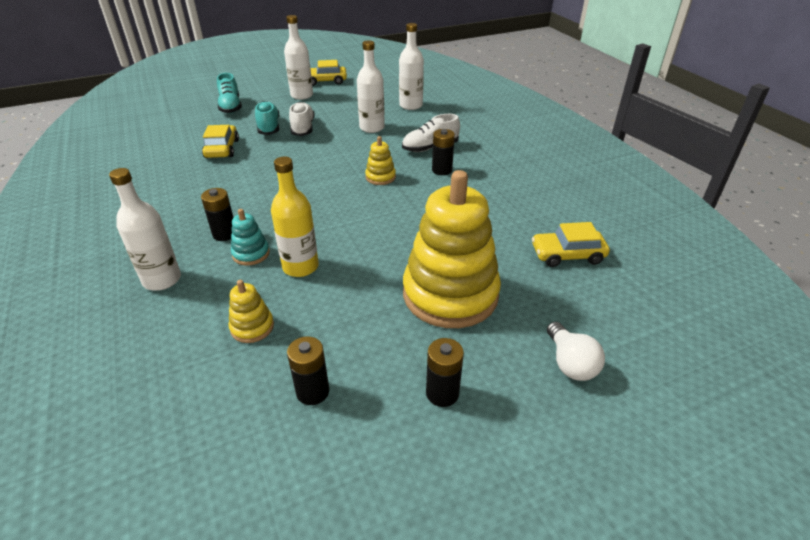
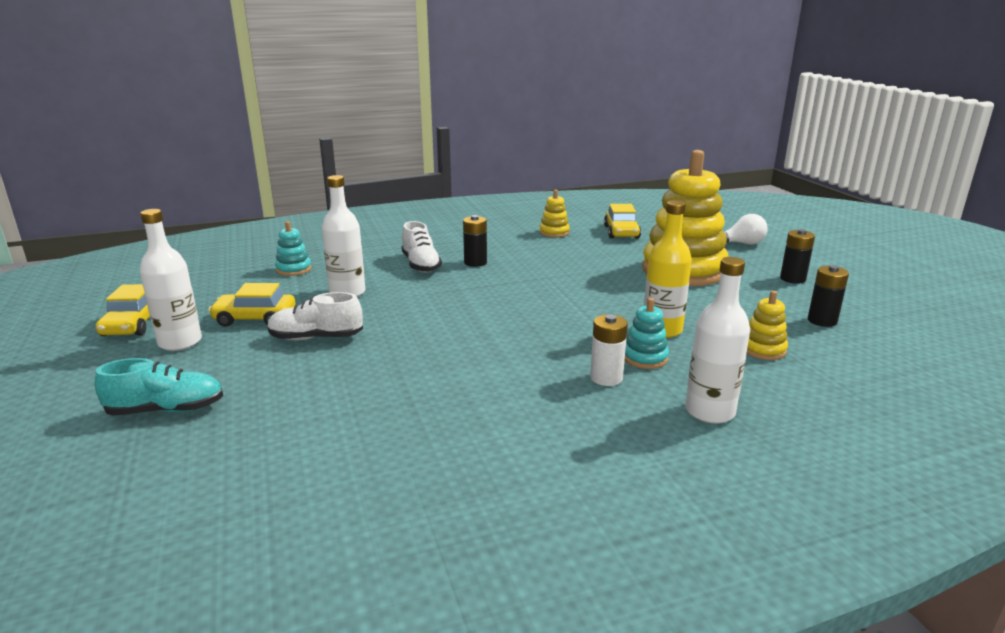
camera: 85 degrees left, 15 degrees down
(222, 149) = (353, 402): yellow car -> yellow car (255, 318)
(225, 234) = (606, 378): black battery -> white battery
(268, 127) = (293, 365): turquoise shoe -> none
(380, 177) = (483, 290): yellow stacking toy -> yellow stacking toy (554, 232)
(411, 105) = (294, 269): white bottle -> turquoise stacking toy

